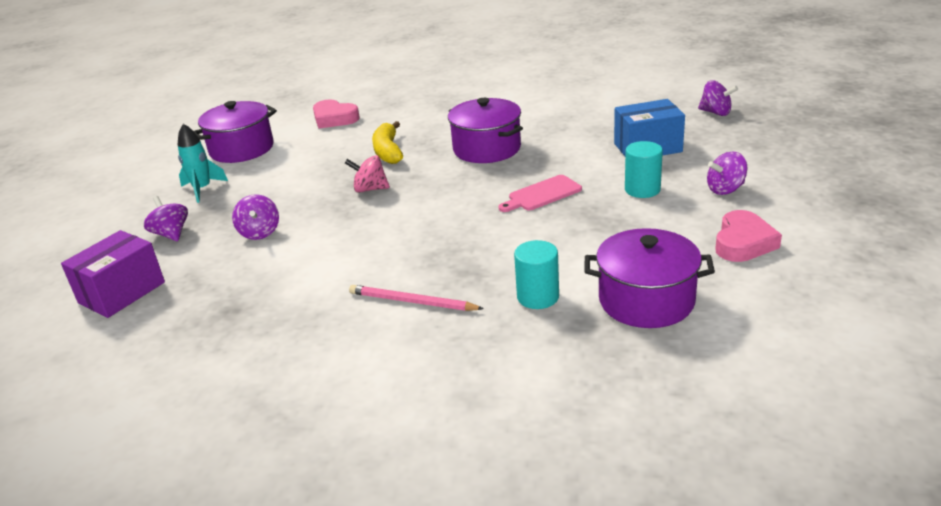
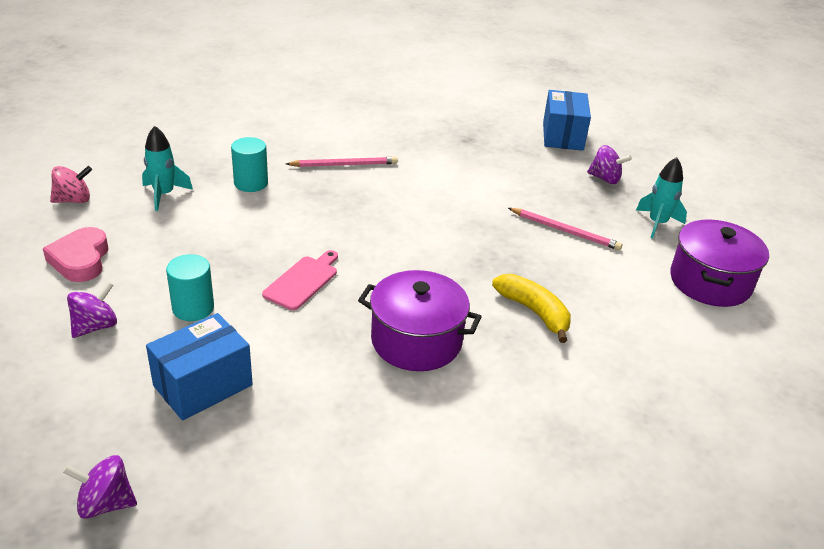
camera: 145 degrees right, 5 degrees up
(122, 292) = (562, 136): purple box -> blue box
(259, 232) = (533, 193): purple spinning top -> none
(285, 196) = (565, 231): none -> pink pencil
(334, 119) = (681, 361): pink heart -> none
(370, 189) = (491, 254): pink spinning top -> pink spinning top (73, 200)
(646, 300) = (164, 195): purple pot -> turquoise rocket

